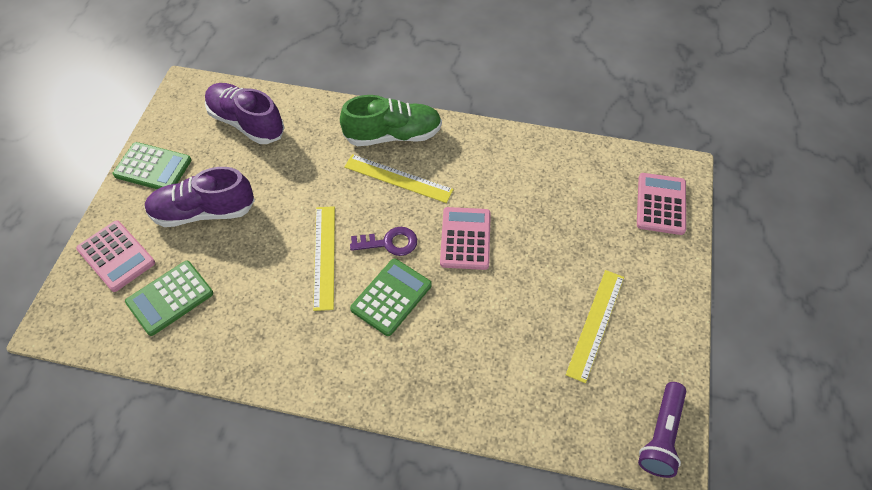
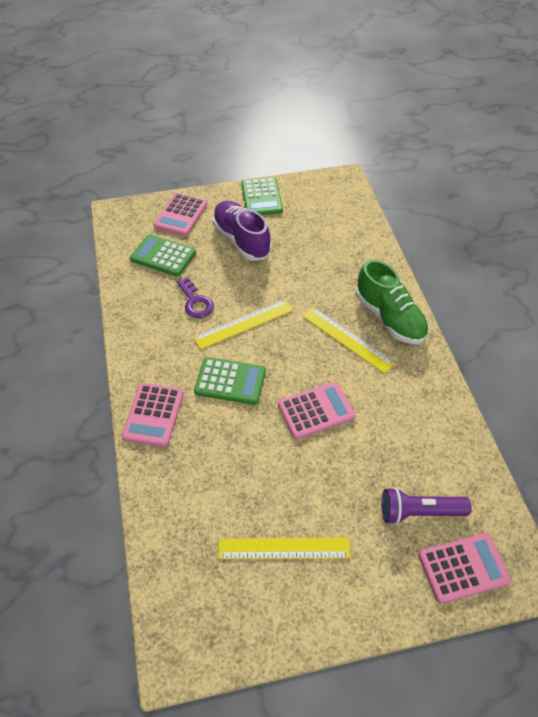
camera: 65 degrees right, 5 degrees down
(246, 123) = (335, 226): purple shoe -> none
(389, 243) = (280, 359): purple key -> purple key (195, 302)
(394, 386) = (153, 415): none -> pink calculator
(398, 178) = (347, 339): yellow ruler -> yellow ruler turned 45 degrees counterclockwise
(661, 435) = (193, 645): purple flashlight -> purple flashlight (419, 512)

